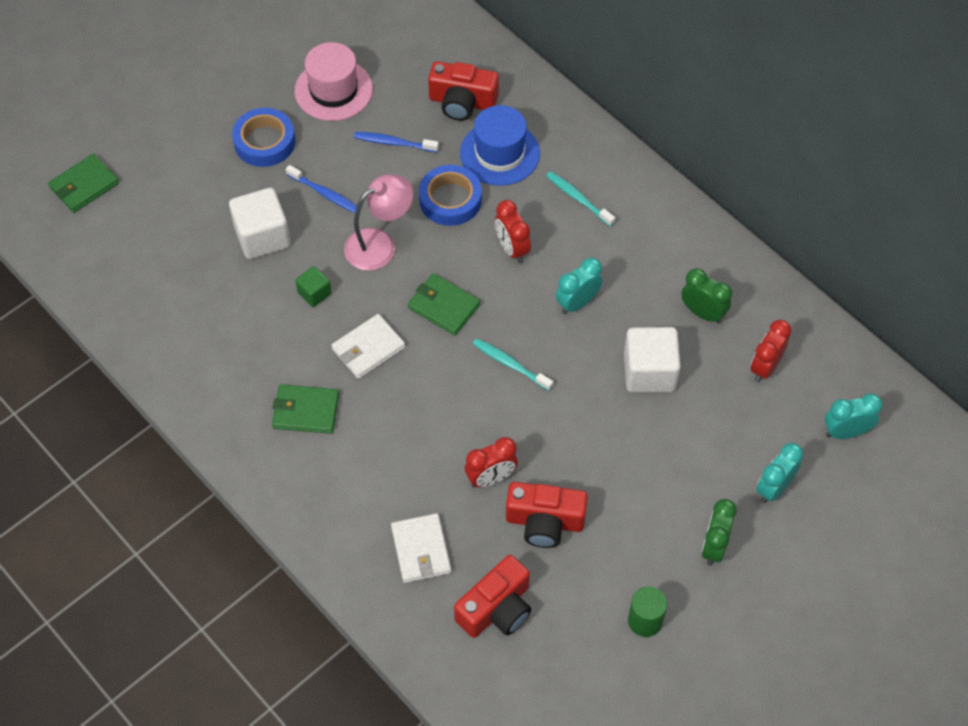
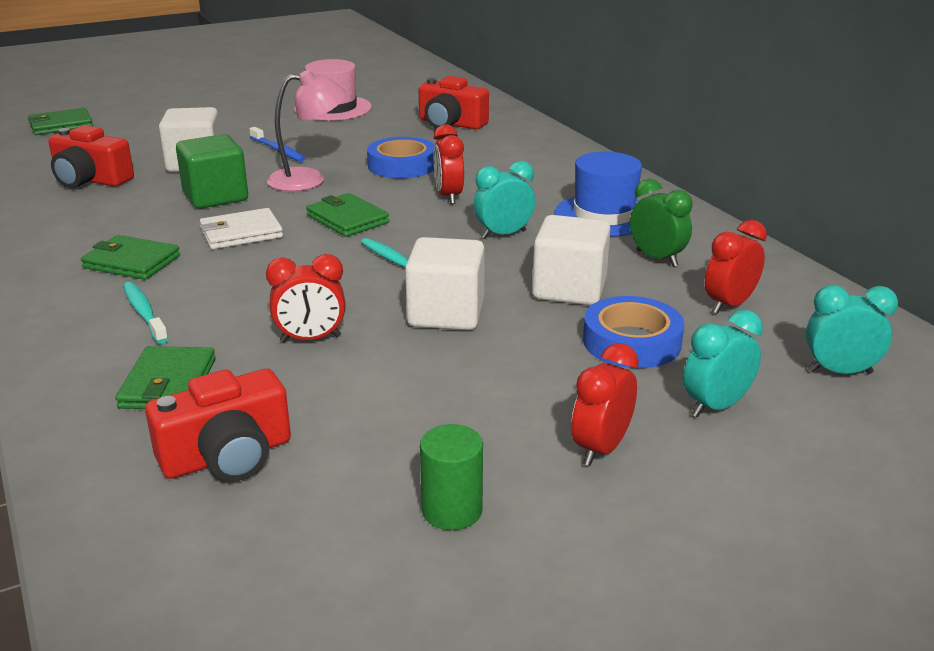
camera: 15 degrees right, 30 degrees down
(264, 142) = (246, 123): blue tape -> blue tape (631, 342)
(314, 293) = (215, 196): green cube -> green cube, size x1.87
(394, 143) = (368, 135): blue toothbrush -> none
(421, 550) = (168, 383): white wallet -> green wallet
(499, 153) = (471, 149): blue hat -> blue hat (604, 215)
(544, 521) = (357, 385): red camera -> red camera (90, 180)
(572, 425) = (446, 314): none -> white cube
(578, 198) = (540, 178): turquoise toothbrush -> turquoise toothbrush (144, 313)
(714, 546) = (601, 449): green clock -> red clock

